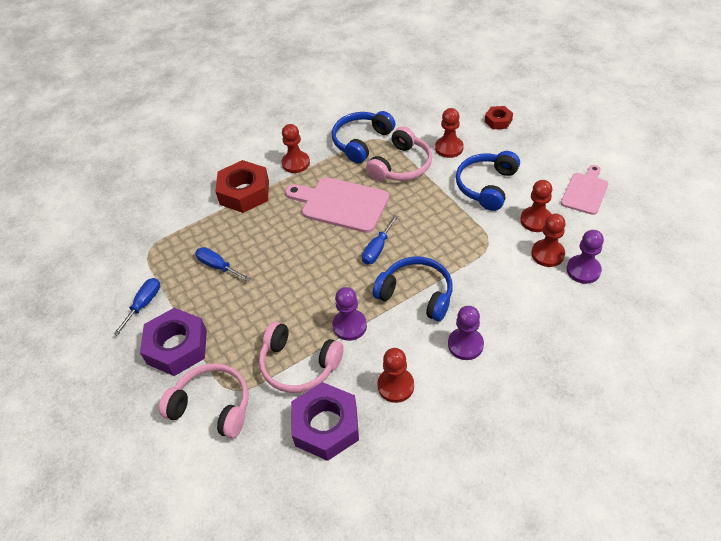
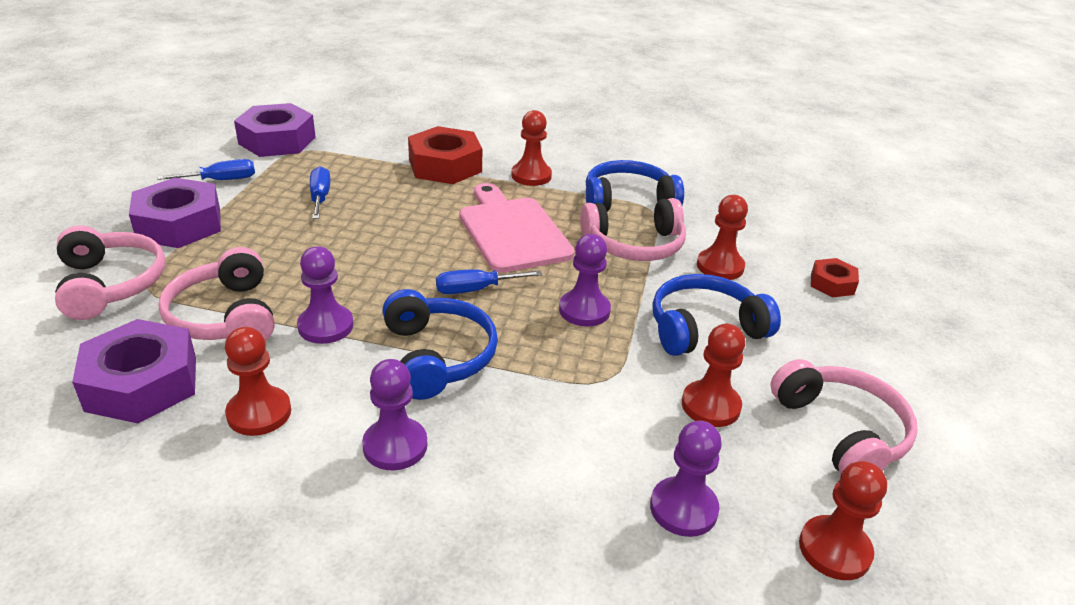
camera: 40 degrees right, 15 degrees down
(122, 253) = (277, 140): none -> purple nut
(434, 218) = (584, 310): none -> purple pawn
(547, 254) = (663, 450): red pawn -> red pawn (834, 550)
(585, 191) = (841, 431): pink cutting board -> pink headphones

